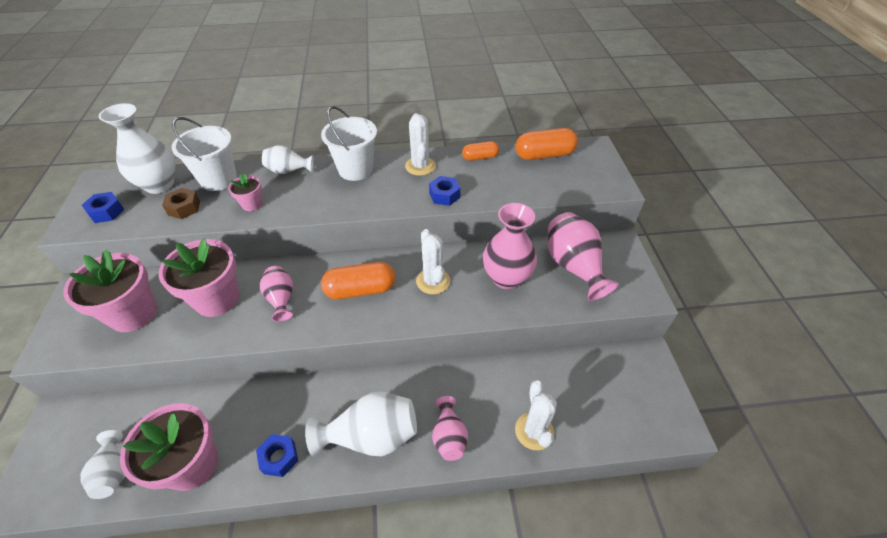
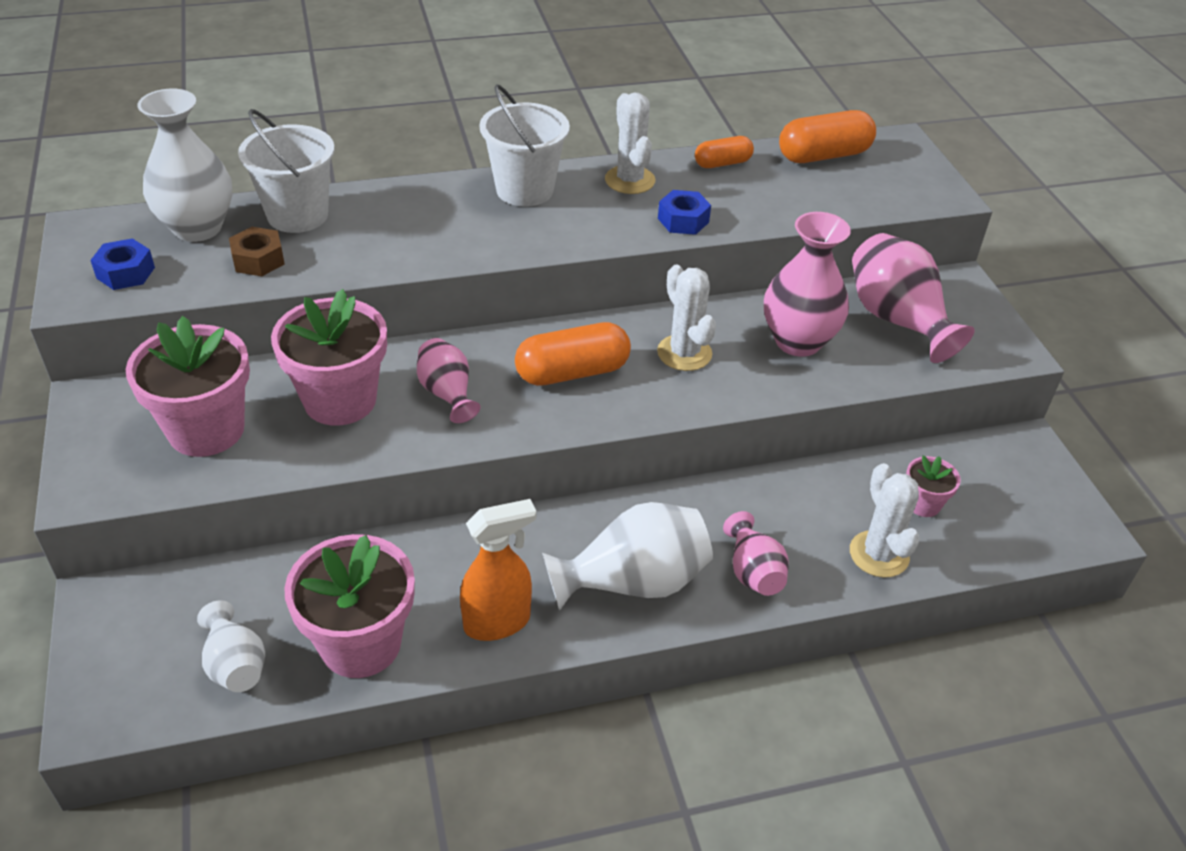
camera: 10 degrees left, 5 degrees down
(252, 204) = (372, 249): pink flower pot -> pink flower pot (923, 504)
(279, 458) = (498, 622): blue nut -> orange spray bottle
(288, 170) = (412, 197): white vase -> none

